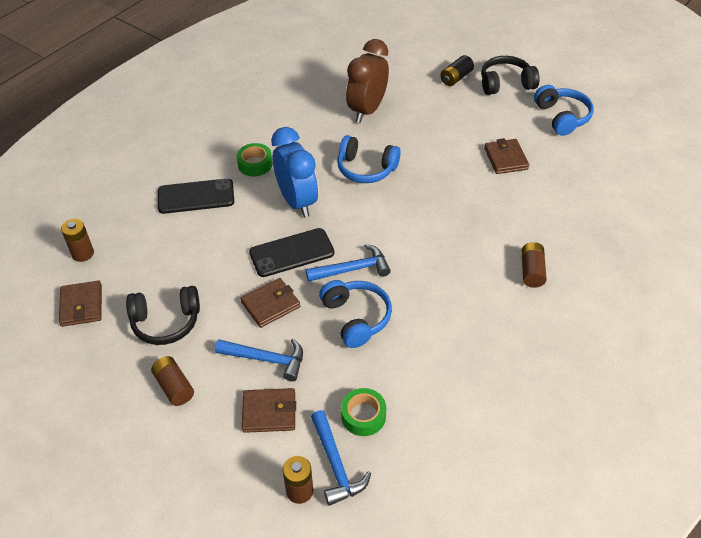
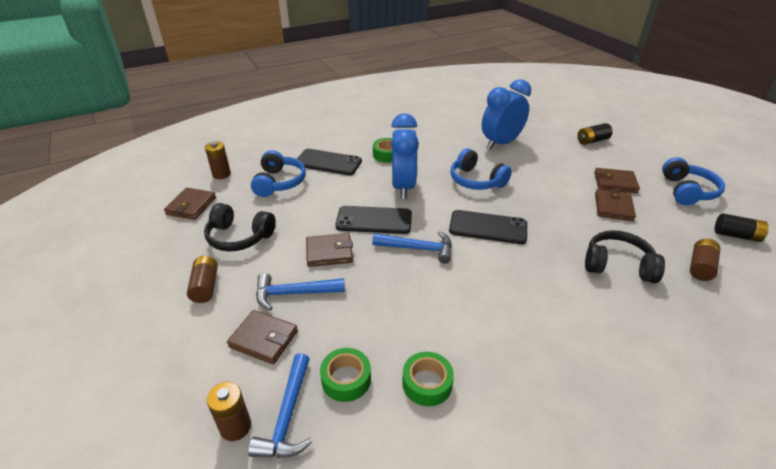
camera: 25 degrees right, 10 degrees down
(266, 359) = (294, 293): blue hammer -> blue hammer turned 135 degrees clockwise
(356, 318) = (396, 288): blue headphones -> blue headphones (279, 182)
(367, 110) = (500, 143): brown clock -> blue clock
(404, 222) = (488, 227): none -> black phone
(429, 392) = (427, 383): none -> green tape
(497, 128) = (615, 183): none -> brown wallet
(506, 83) = (638, 155): black headphones -> black headphones (618, 265)
(532, 271) = (599, 308): brown battery -> brown battery (700, 267)
(614, 156) = (736, 235): none -> black battery

